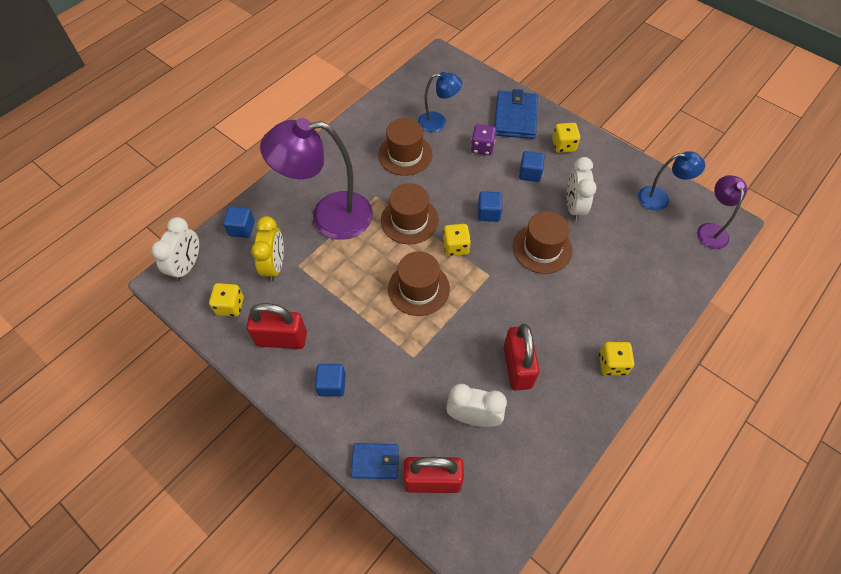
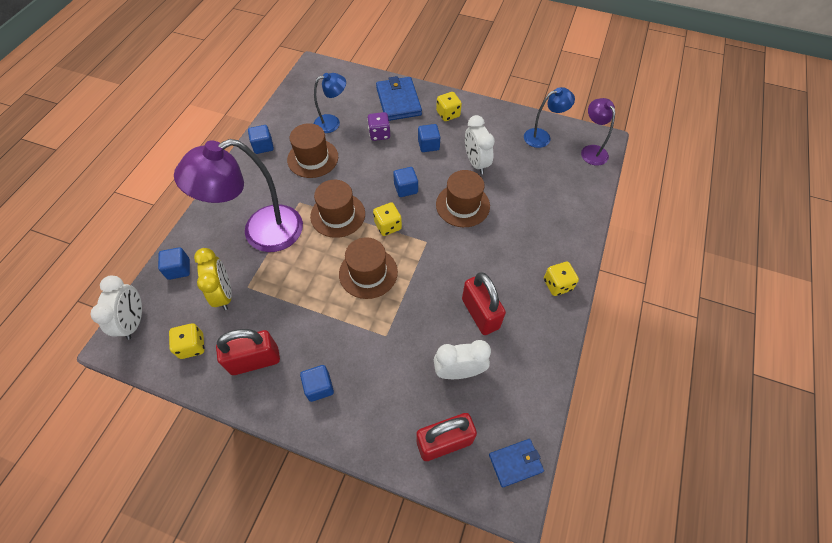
camera: 20 degrees left, 0 degrees up
(361, 128) = (263, 146): none -> blue cube
(375, 462) = (385, 444): blue wallet -> blue wallet (515, 463)

